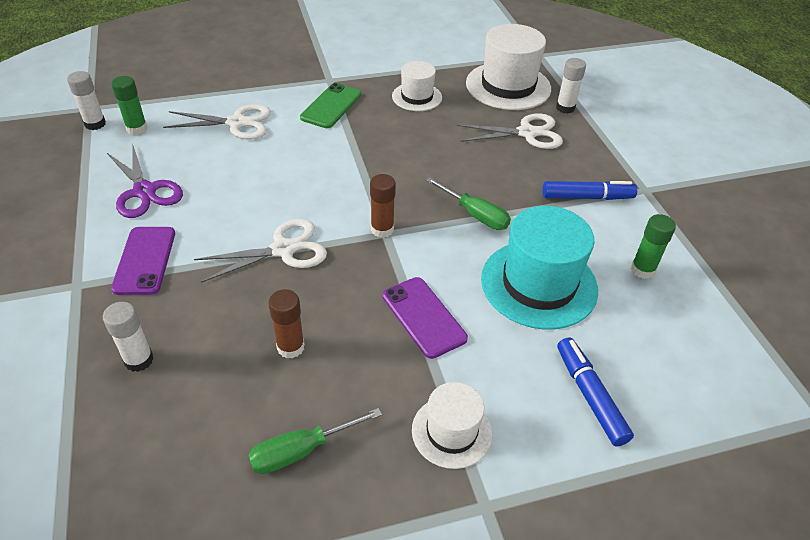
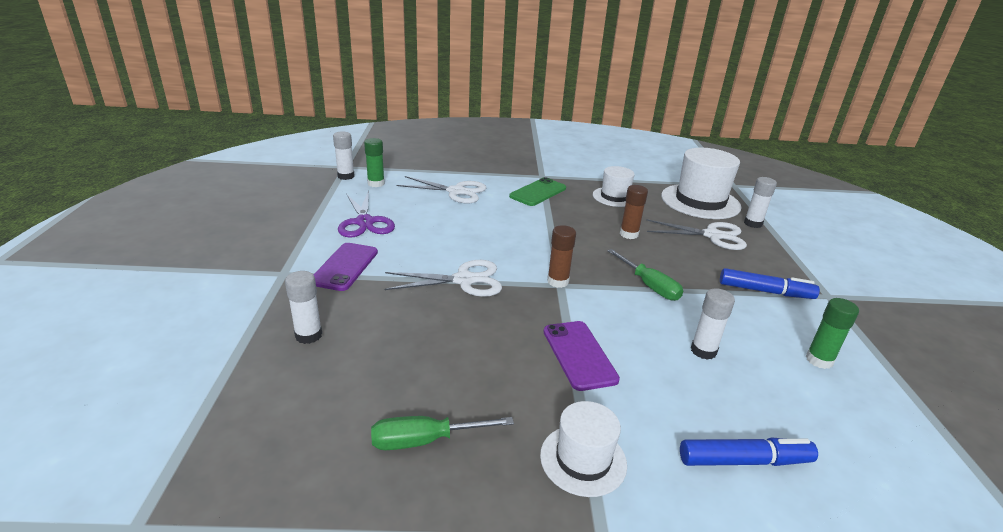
camera: 15 degrees right, 15 degrees down
(290, 347) = (445, 353): brown glue stick -> brown glue stick (629, 234)
(539, 284) = (703, 351): turquoise hat -> white glue stick
(590, 395) = (744, 461): blue marker -> blue marker turned 90 degrees clockwise

